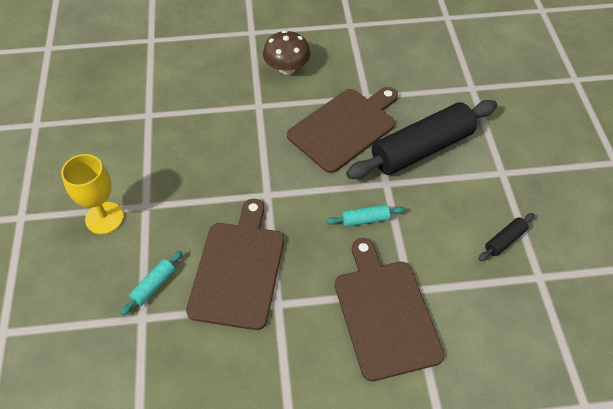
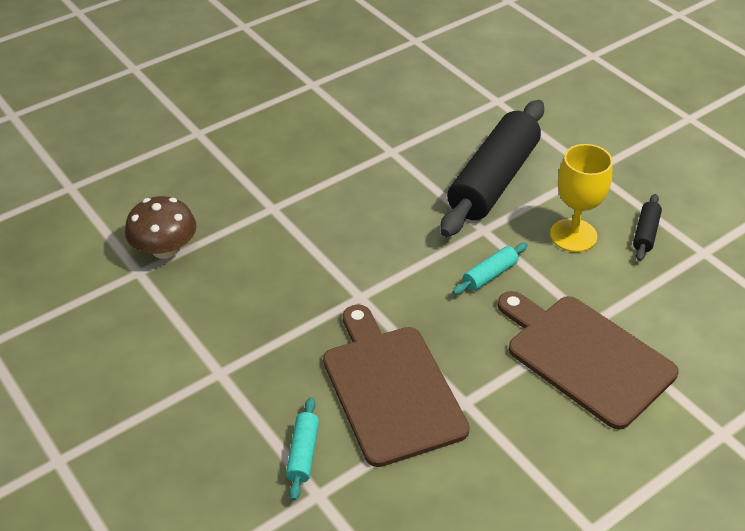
camera: 30 degrees left, 10 degrees down
(104, 218) = (176, 410): yellow goblet -> yellow goblet (573, 235)
(287, 68) = (274, 155): brown mushroom -> brown mushroom (165, 249)
(345, 128) = (392, 192): brown cutting board -> none

